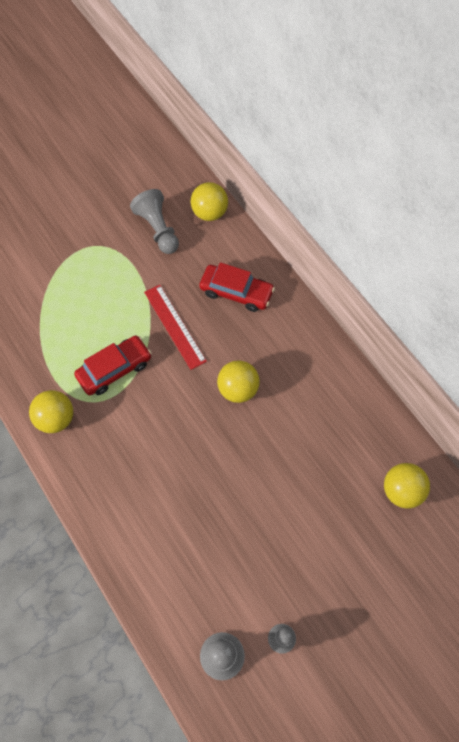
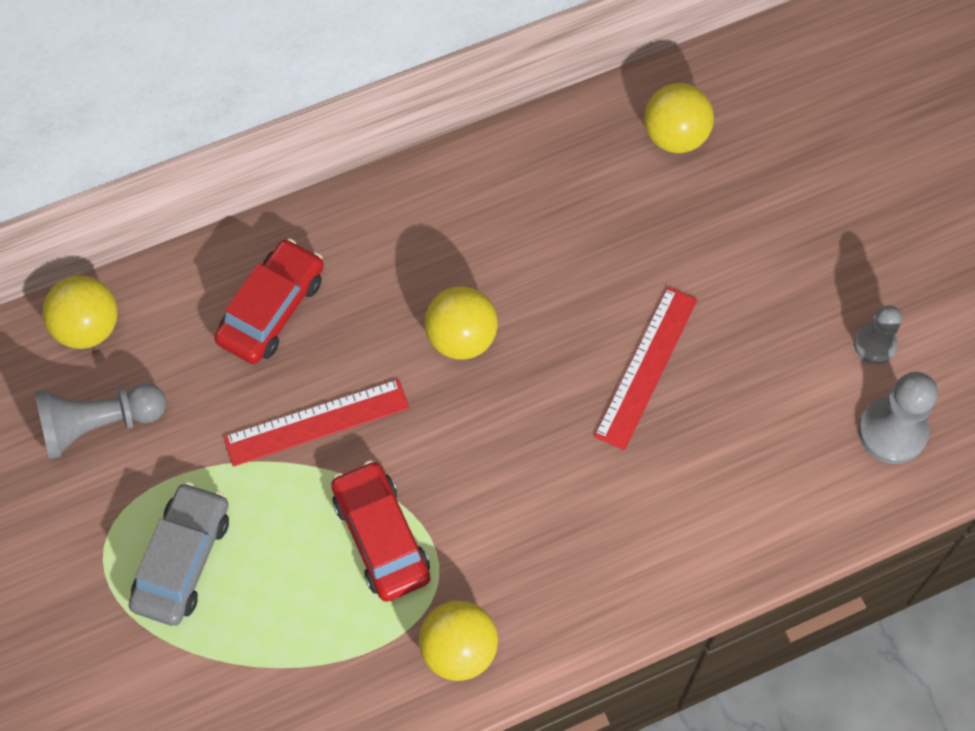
camera: 80 degrees left, 0 degrees up
(91, 280) = (182, 560): none -> grey car
(238, 495) = (646, 367): none -> red ruler

